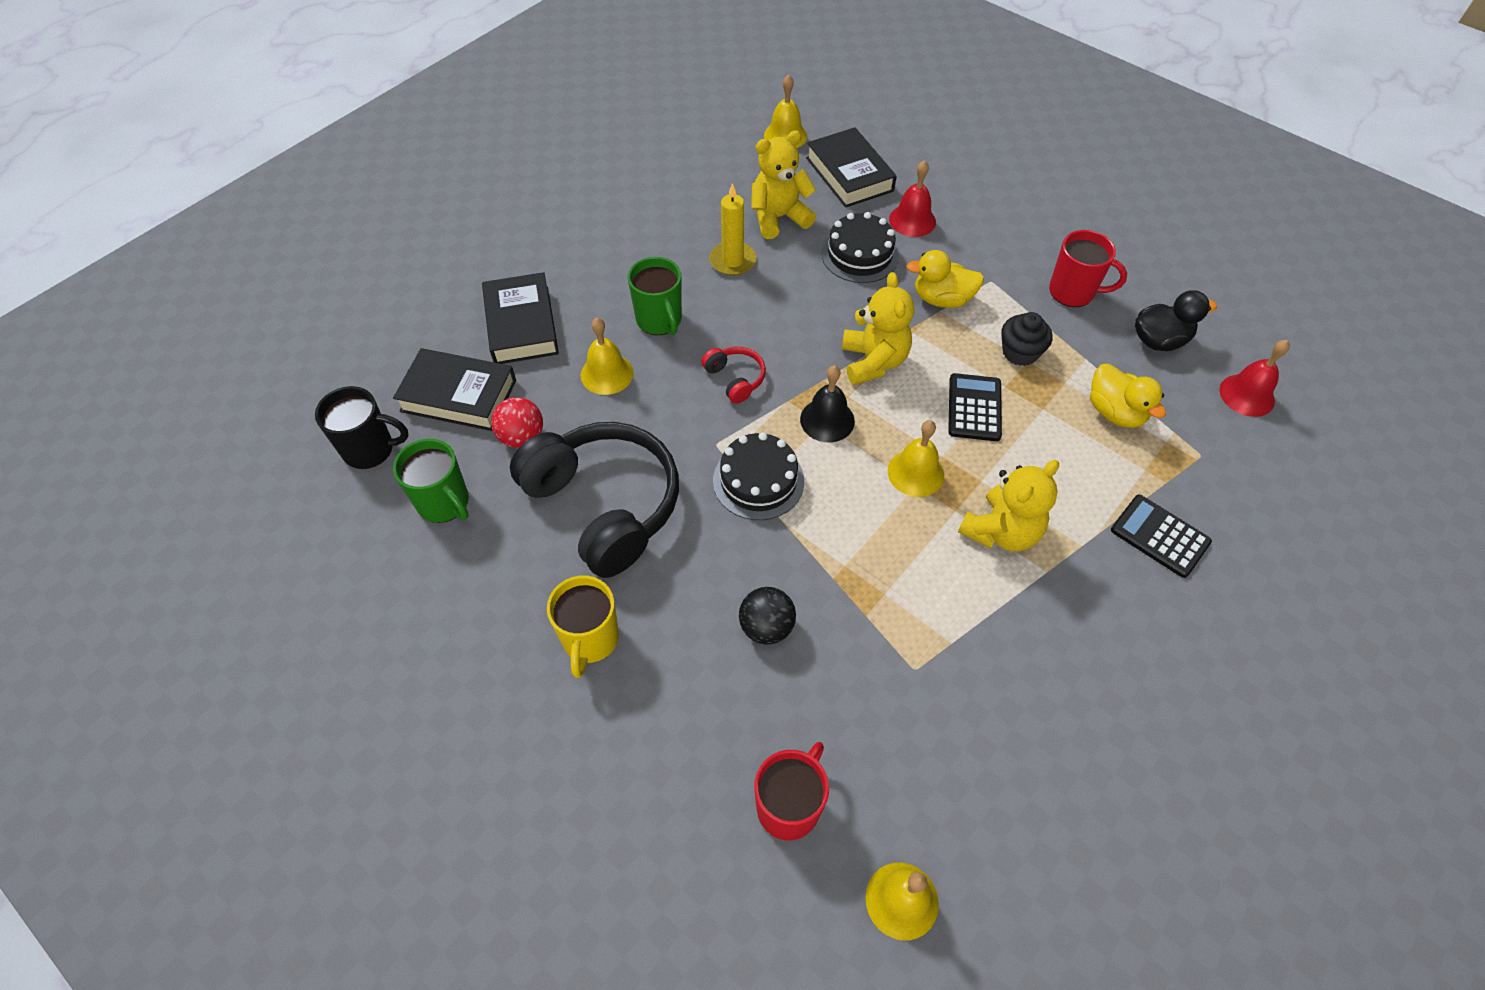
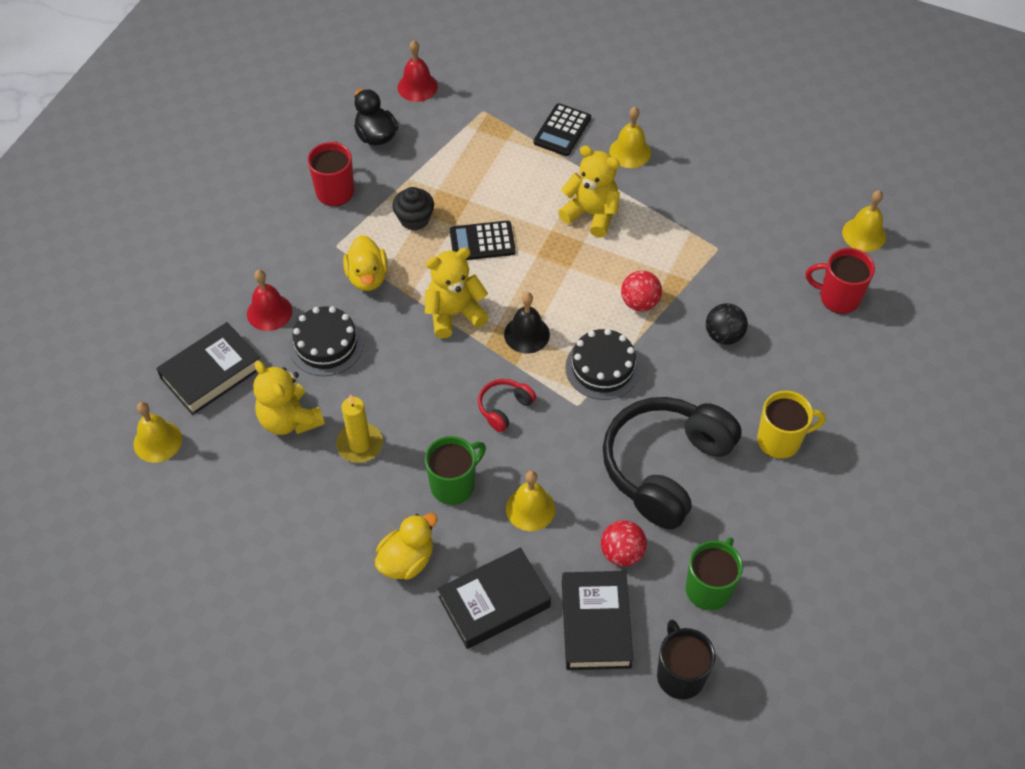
camera: 105 degrees left, 0 degrees up
(844, 546) = (639, 302): none -> red ball
(915, 473) = (558, 270): yellow bell -> yellow bell (630, 152)
(1115, 412) = (458, 158): yellow duck -> yellow duck (406, 560)

